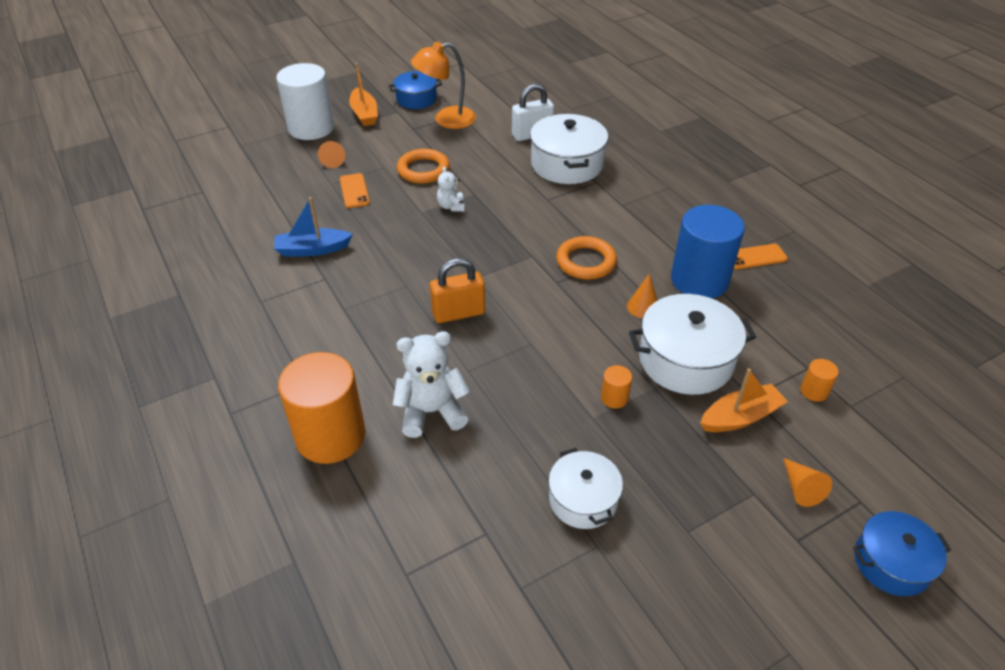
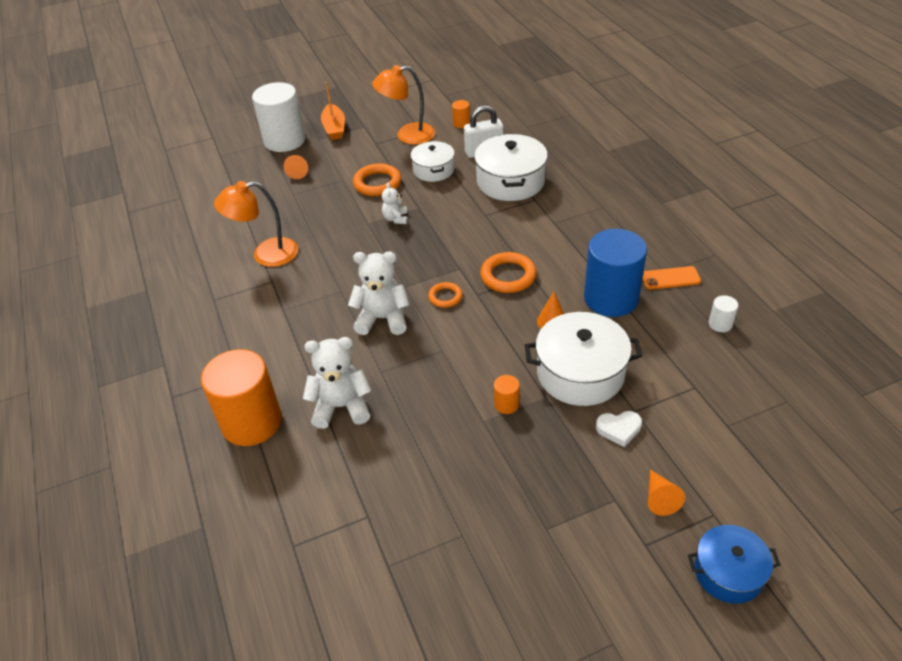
camera: 10 degrees right, 0 degrees up
(312, 249) = (266, 254): blue boat -> orange lamp
(354, 191) = (312, 201): orange phone -> none
(416, 99) = (384, 114): blue pot -> none
(458, 313) = (382, 319): orange padlock -> white teddy bear
(523, 286) = (445, 297): none -> orange ring
(583, 499) = (458, 493): white pot -> white pot (433, 170)
(740, 417) = (619, 429): orange boat -> white heart
(814, 391) = (695, 409): orange cylinder -> orange cylinder (461, 123)
(817, 301) = (720, 324): none -> white cylinder

